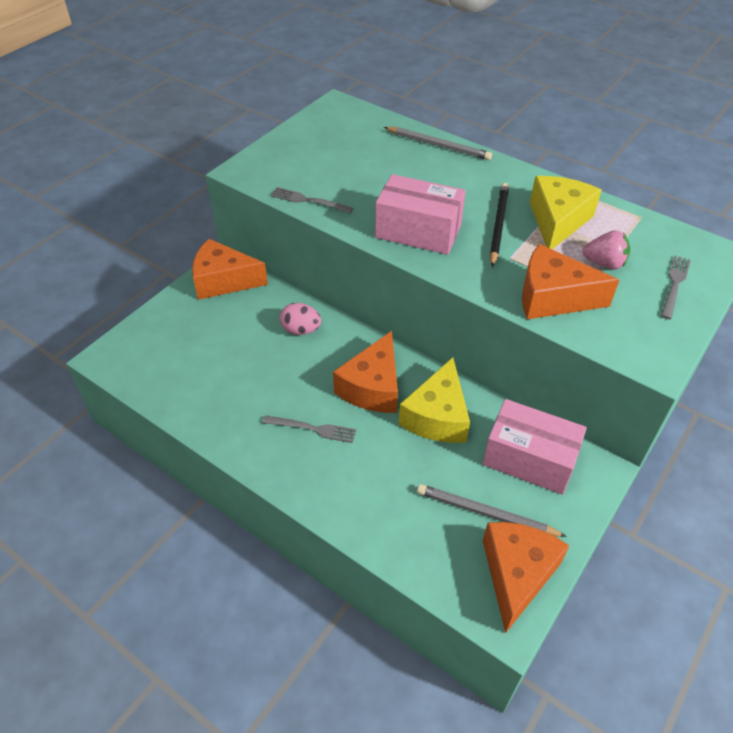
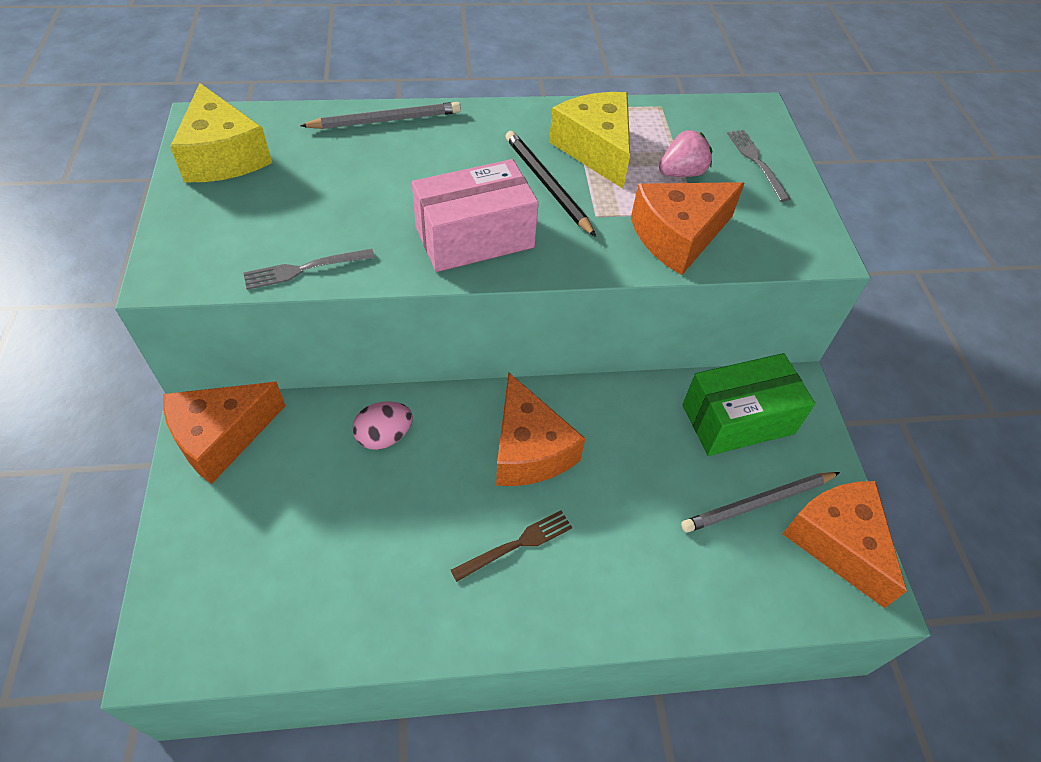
camera: 45 degrees left, 5 degrees up
(313, 429) = (516, 545): grey fork -> brown fork
(437, 416) = (621, 435): yellow cheese -> yellow cheese (223, 156)
(529, 459) = (738, 419): pink box -> green box

